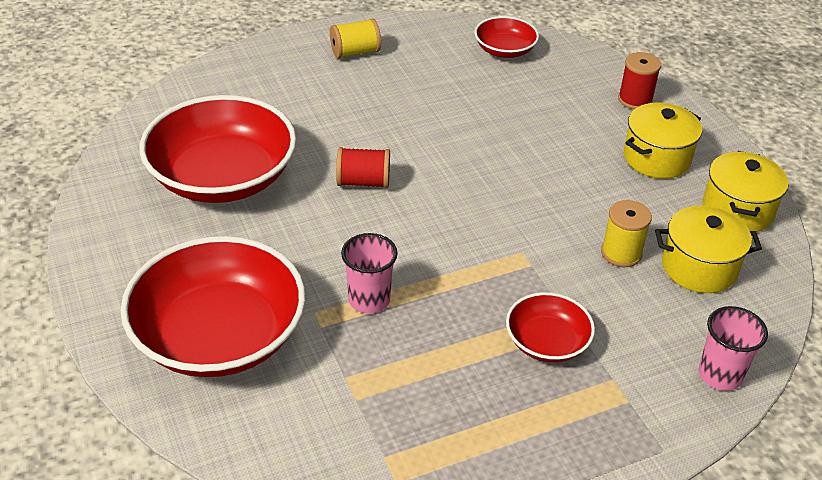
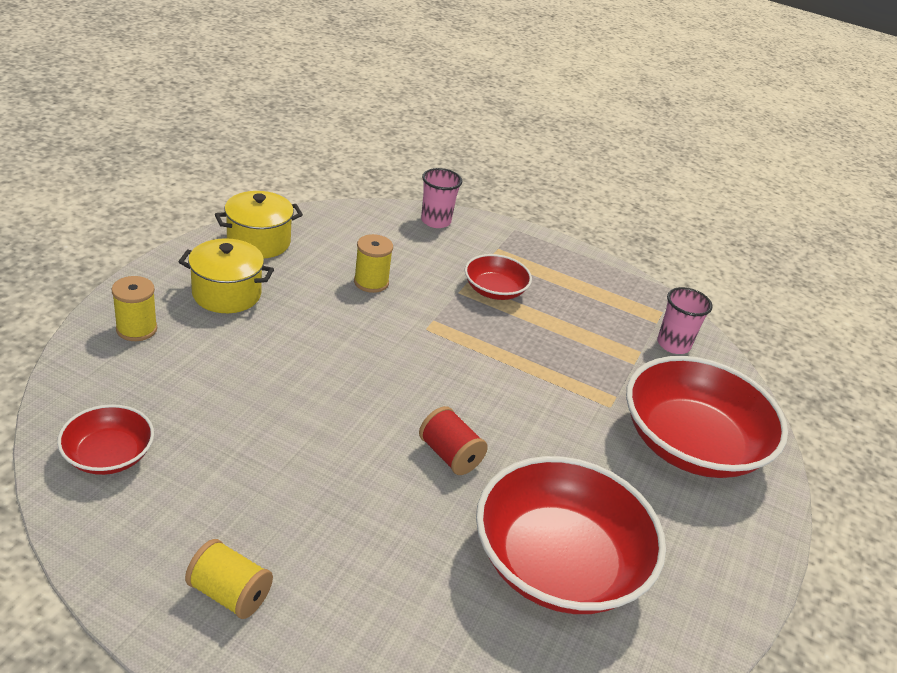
camera: 135 degrees left, 5 degrees down
(369, 300) = (565, 384): pink cup -> pink cup (673, 344)
(635, 100) = (136, 329): red spool -> yellow spool
(699, 267) = (346, 246): yellow pot -> none

